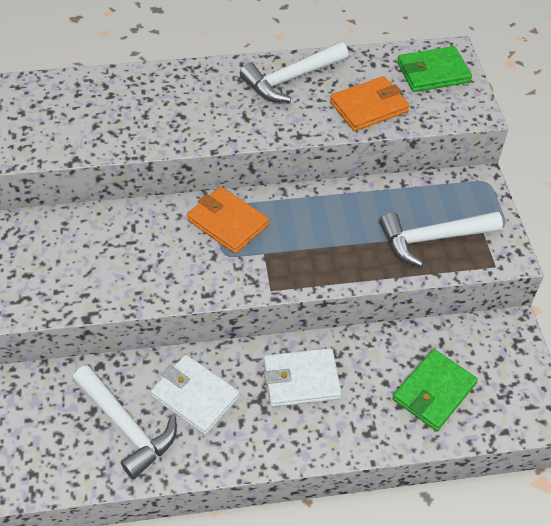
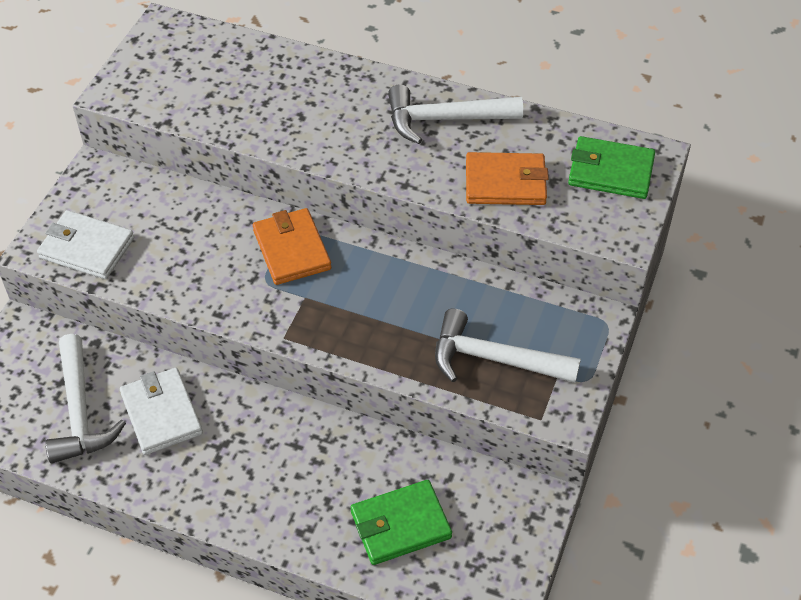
camera: 30 degrees right, 0 degrees up
(301, 380) = (274, 447): white wallet -> white wallet (87, 248)

